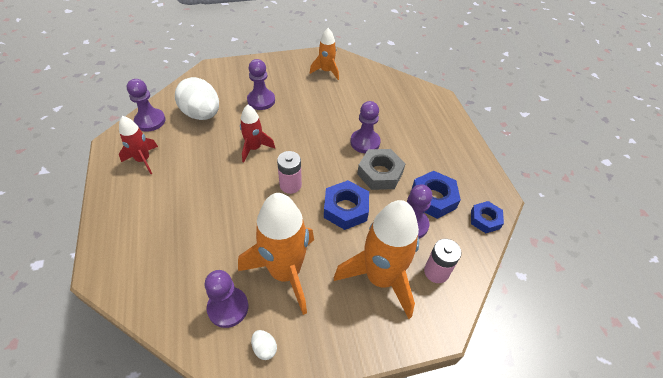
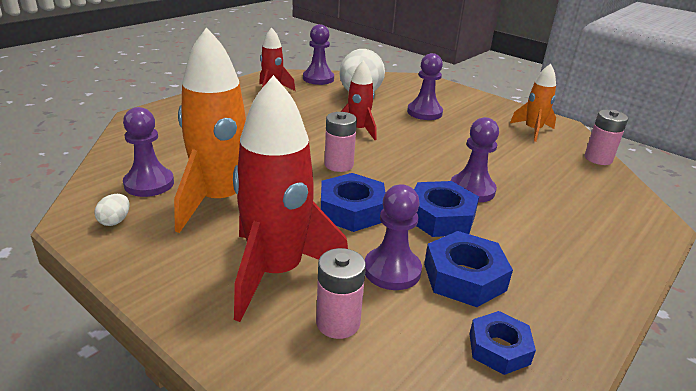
camera: 55 degrees right, 20 degrees down
(375, 71) = (598, 159): none -> pink battery
(380, 173) = (440, 217): grey nut -> blue nut
(380, 278) = (277, 272): orange rocket -> red rocket

